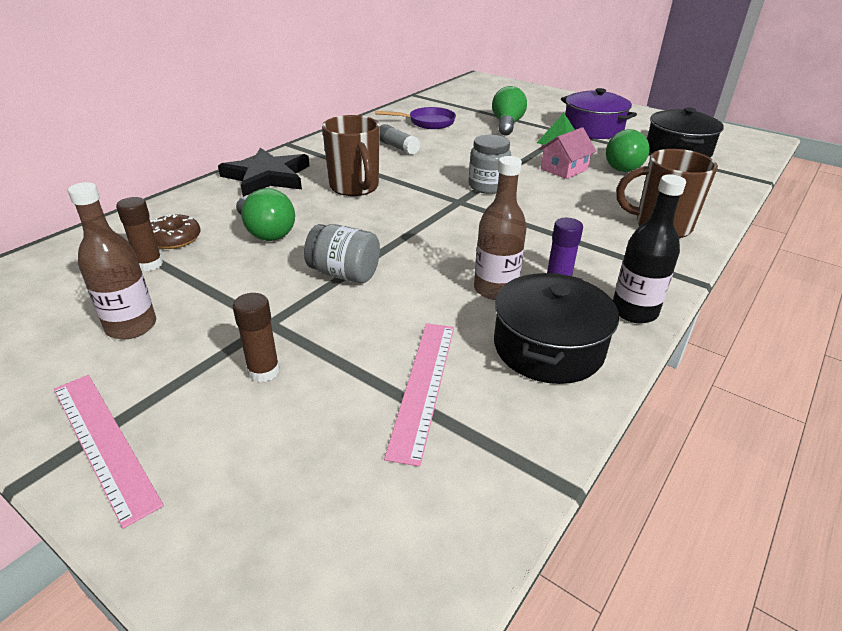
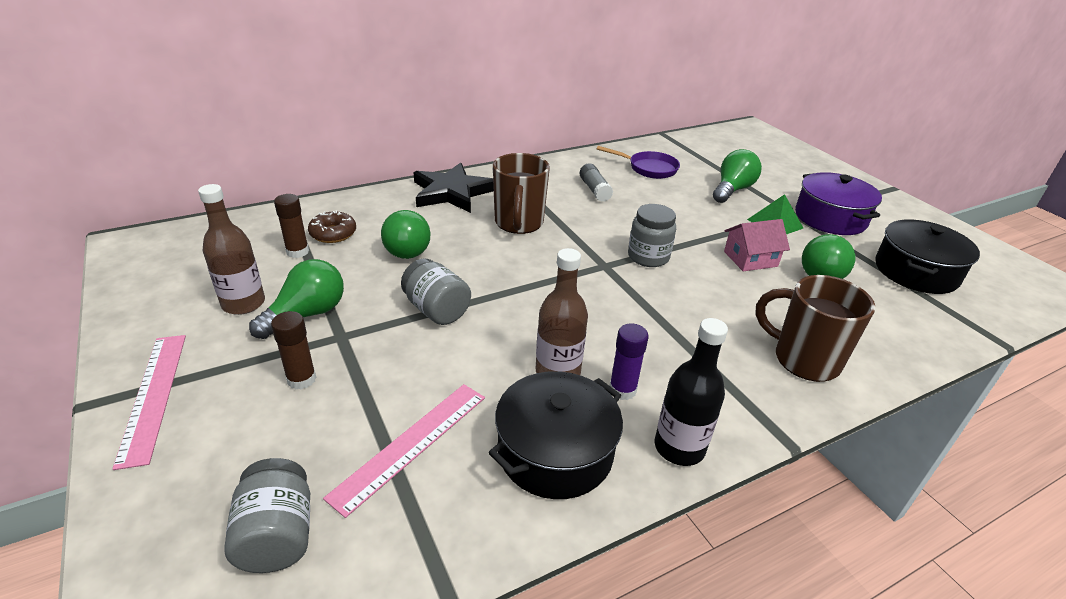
camera: 25 degrees right, 0 degrees up
(214, 315) = (307, 314): none -> green light bulb
(368, 508) = (277, 535): none -> grey jar

